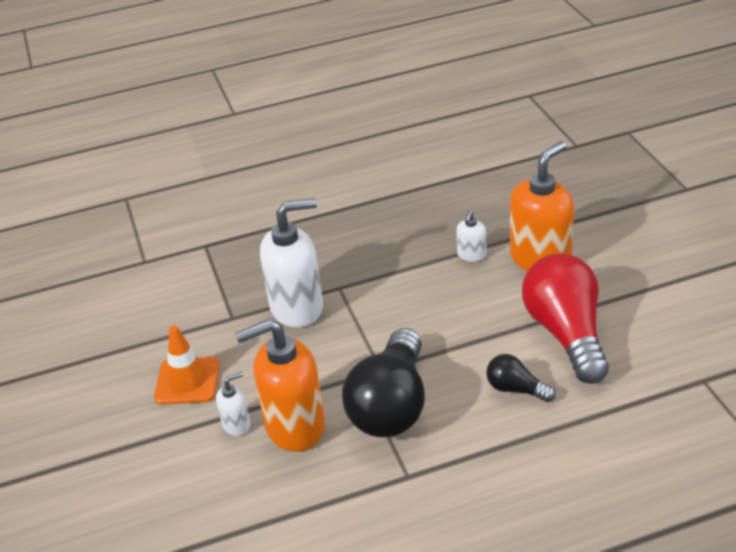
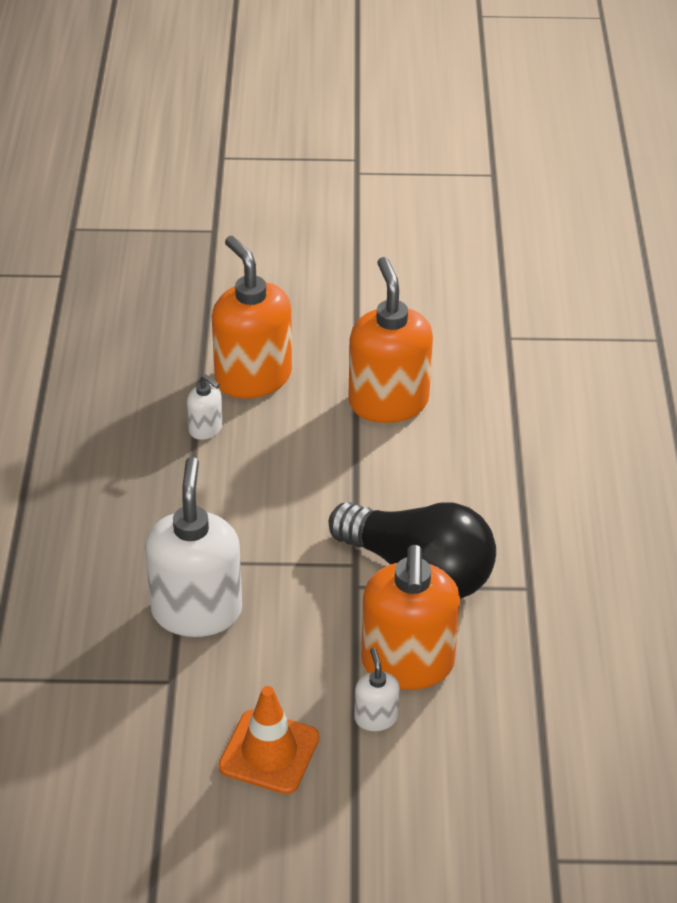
camera: 75 degrees left, 5 degrees up
(516, 389) = (449, 467): black light bulb -> none
(566, 334) = (388, 402): red light bulb -> orange soap dispenser

